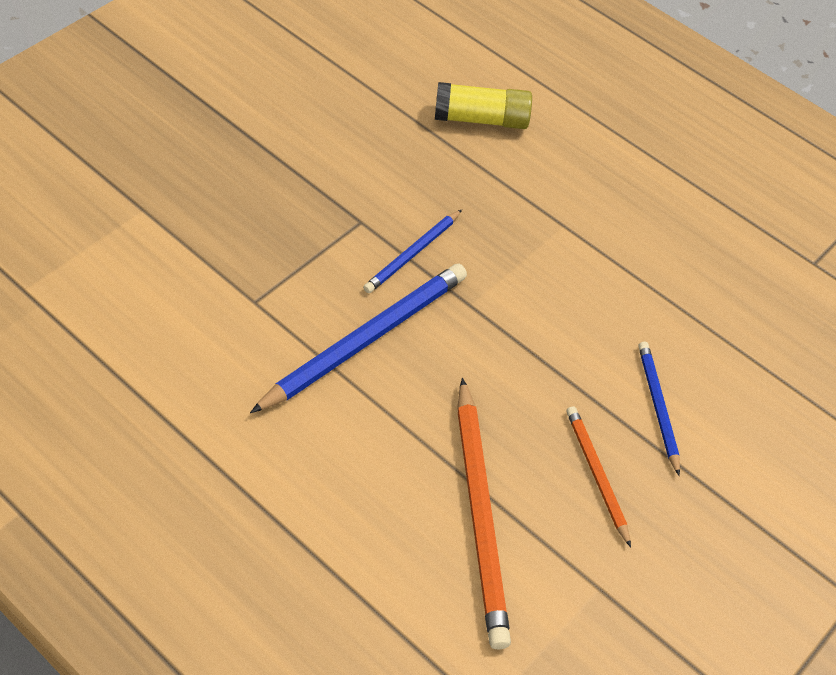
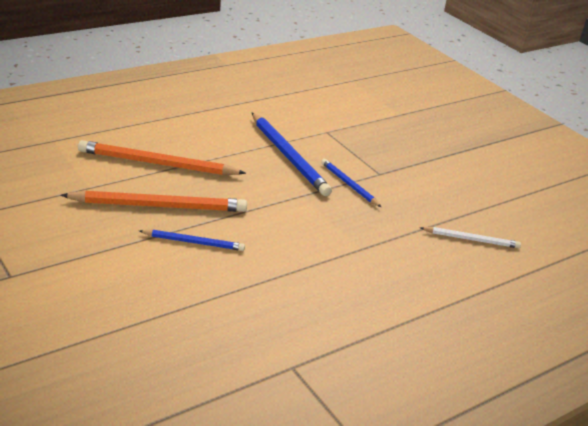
camera: 105 degrees right, 20 degrees down
(481, 119) = (471, 239): yellow glue stick -> white pencil
(596, 475) = (159, 206): orange pencil -> orange pencil, size x1.80

